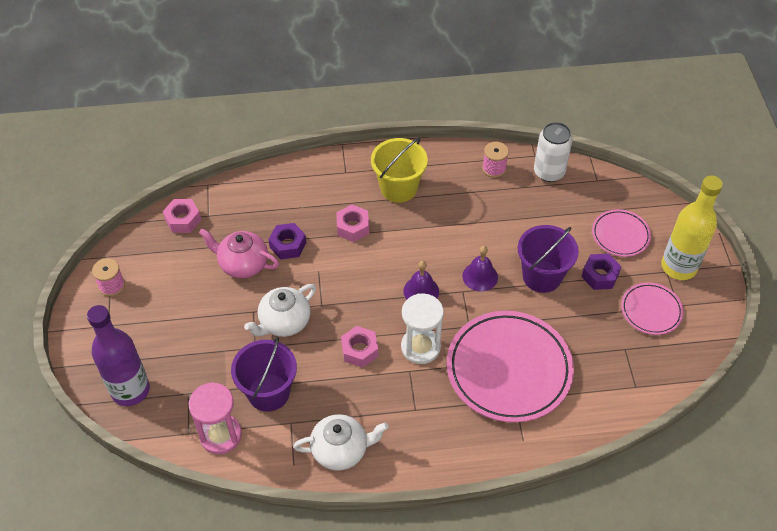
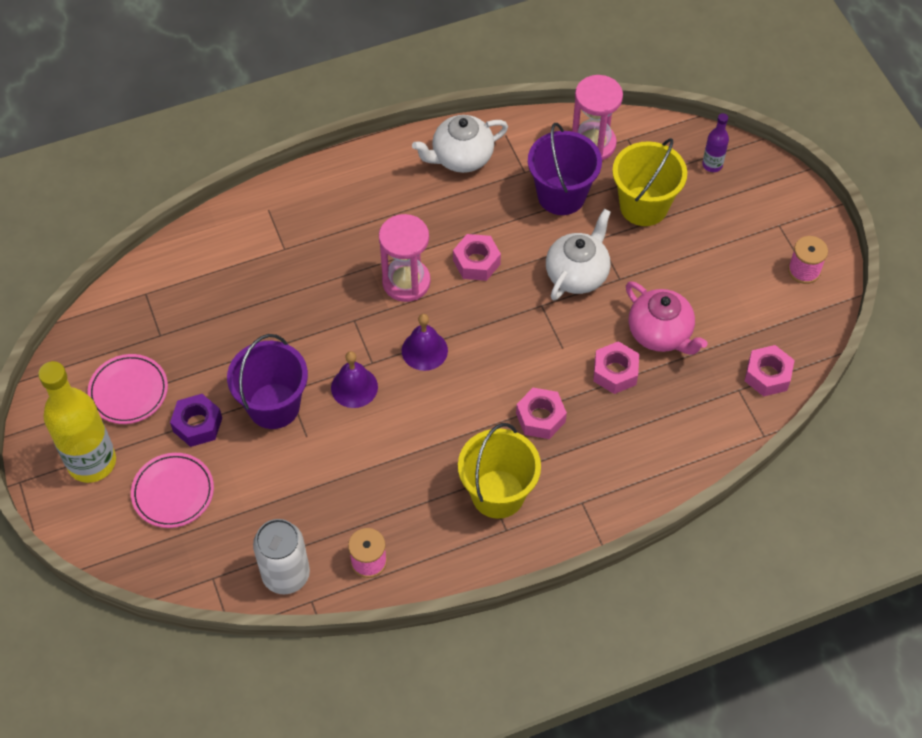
camera: 165 degrees right, 5 degrees up
(130, 390) = (712, 165): purple bottle -> purple bottle, size x0.46
(205, 366) = (643, 206): none -> yellow bucket
(243, 264) = (660, 333): pink teapot -> pink teapot turned 45 degrees clockwise
(288, 245) = (615, 372): purple nut -> pink nut
(420, 347) = (406, 282): white hourglass -> pink hourglass
(509, 369) = (297, 280): pink plate -> none

